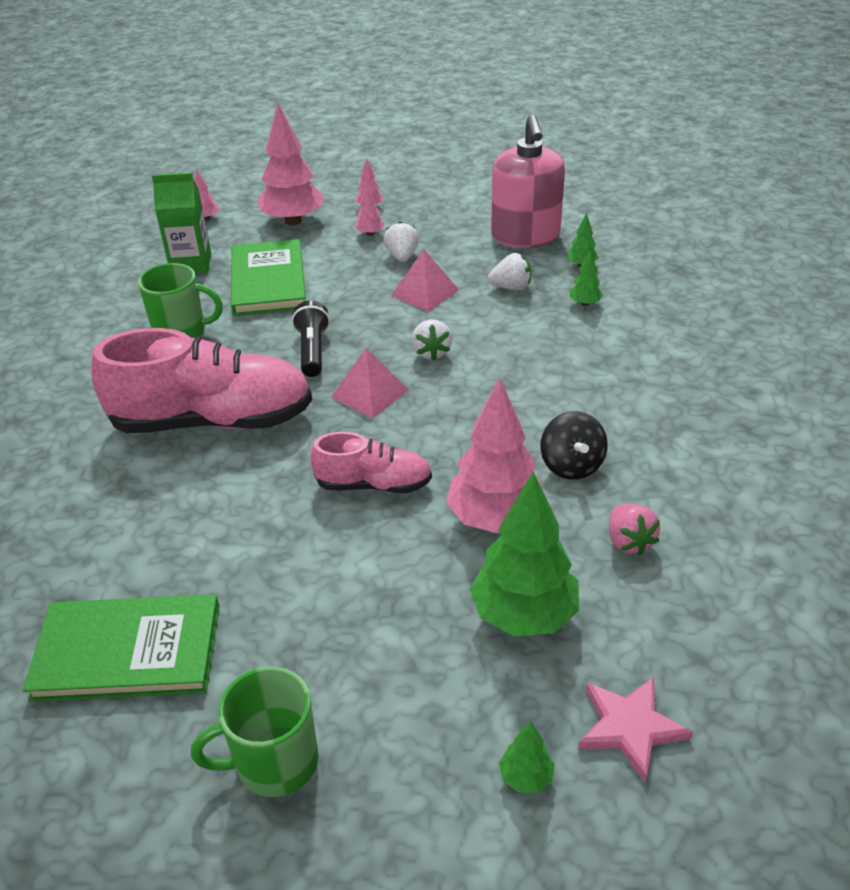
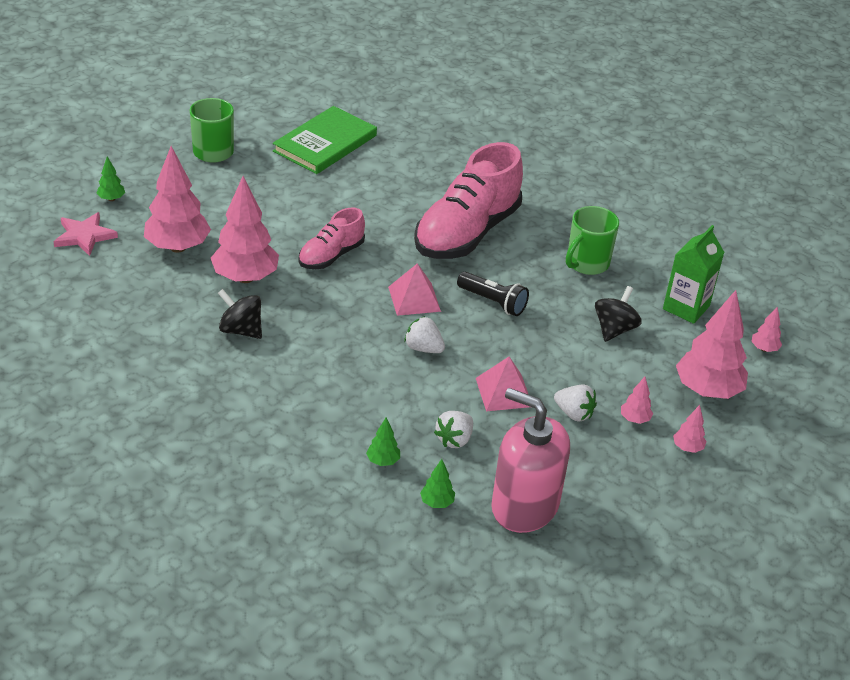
camera: 125 degrees right, 0 degrees up
(268, 281) = (614, 329): green book -> black spinning top
(524, 615) = (178, 247): green tree -> pink tree
(629, 542) = (163, 308): pink strawberry -> none

